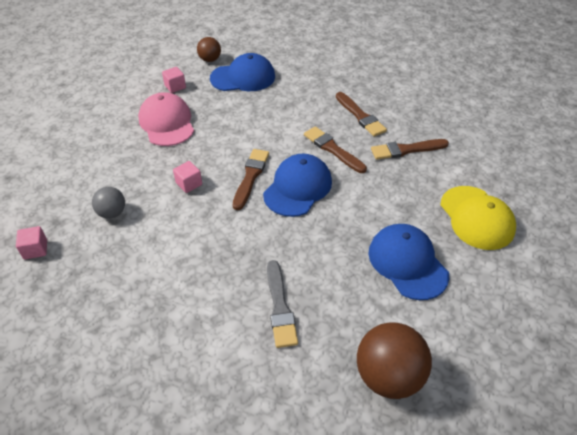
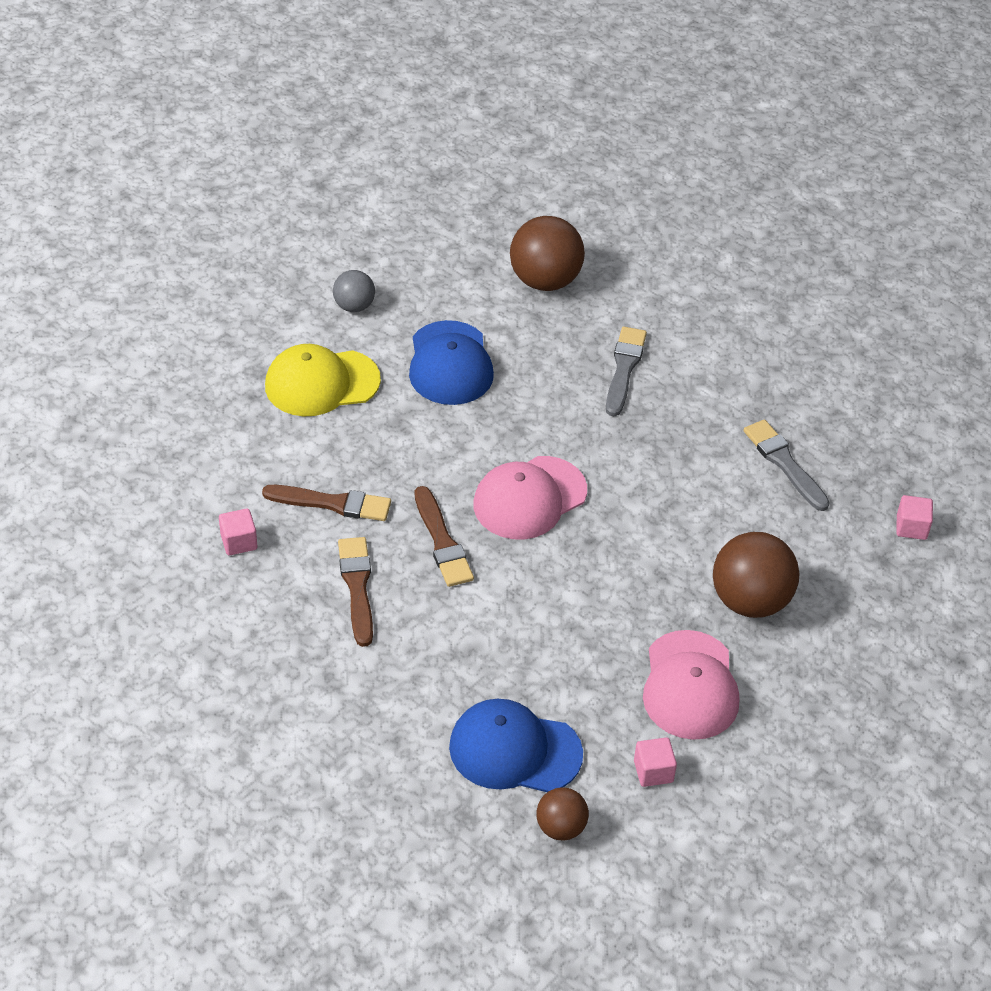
camera: 160 degrees left, 0 degrees up
(112, 213) = (804, 547): grey ball -> grey ball (354, 306)
(134, 268) = (784, 463): none -> grey brush
(142, 171) = (750, 601): none -> brown ball
(189, 184) = (684, 556): pink cube -> pink cube (239, 542)
(250, 176) = (589, 538): brown brush -> none
(298, 188) = (529, 498): blue cap -> pink cap
(476, 218) = (321, 383): yellow cap -> yellow cap turned 105 degrees counterclockwise

